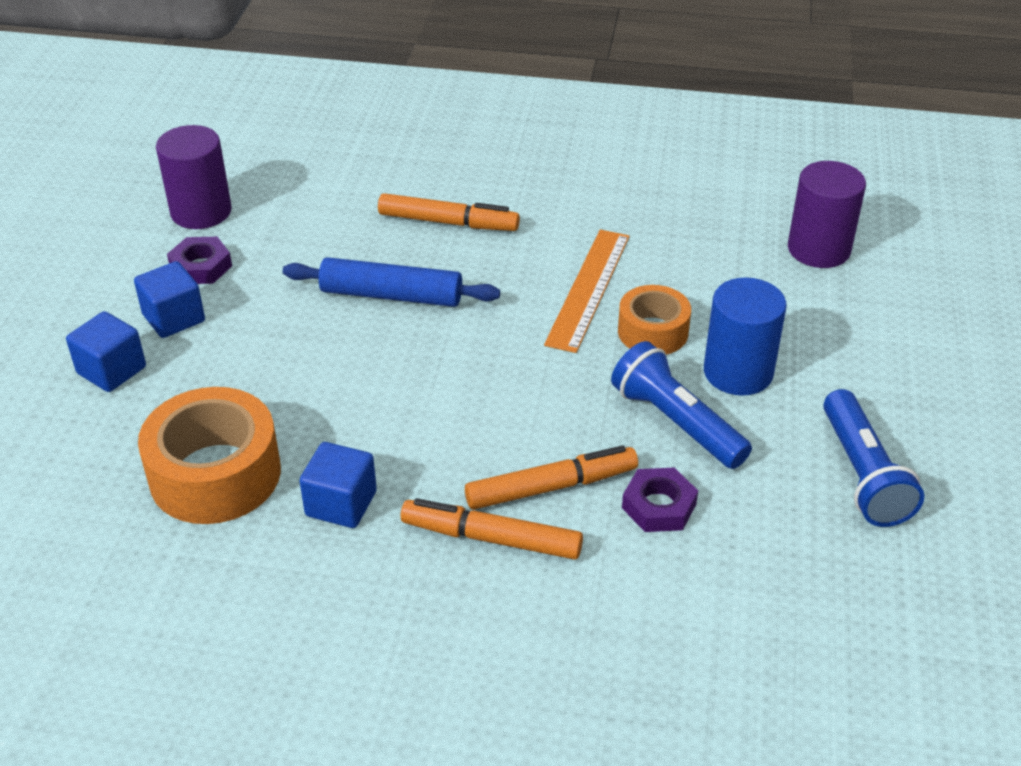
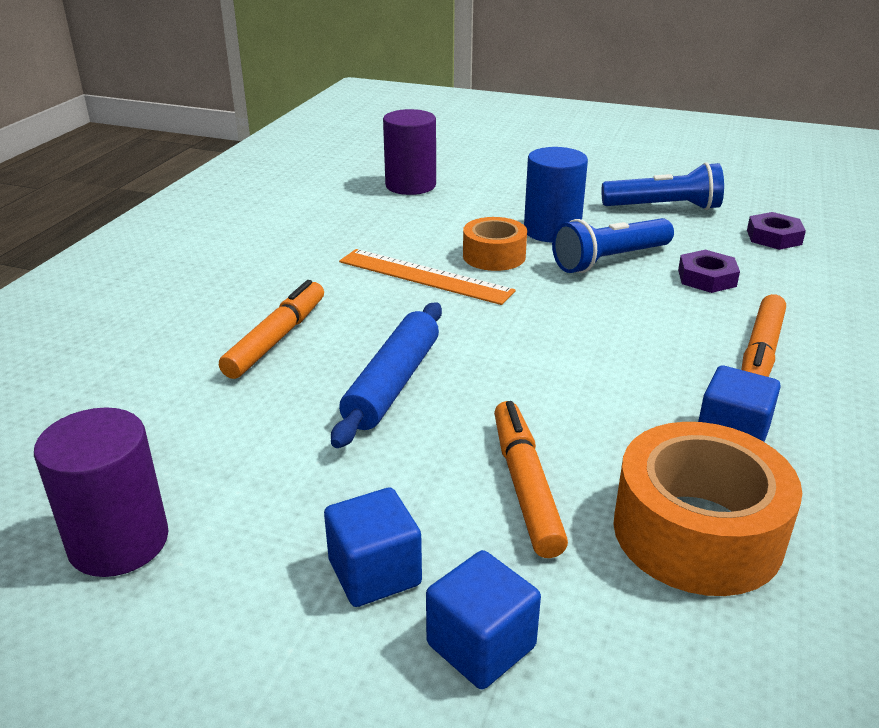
camera: 80 degrees left, 10 degrees down
(201, 266) = (261, 543): purple nut -> purple nut (774, 237)
(550, 487) = (691, 320): orange marker -> orange marker (525, 486)

